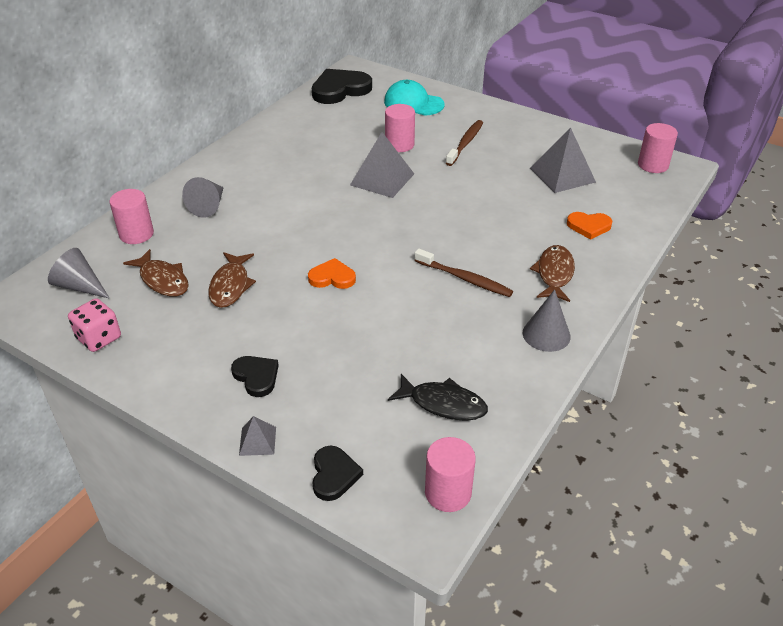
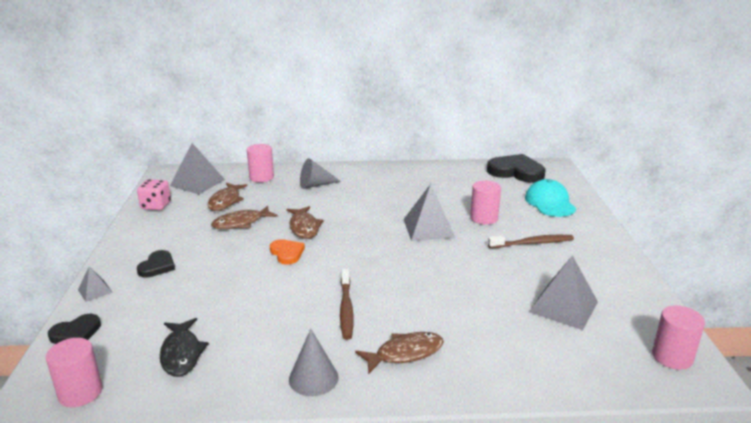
camera: 55 degrees right, 15 degrees down
(80, 286) = (197, 183): grey cone -> grey pyramid
(293, 248) = (304, 227): none -> brown fish
(589, 226) = (503, 349): orange heart -> none

